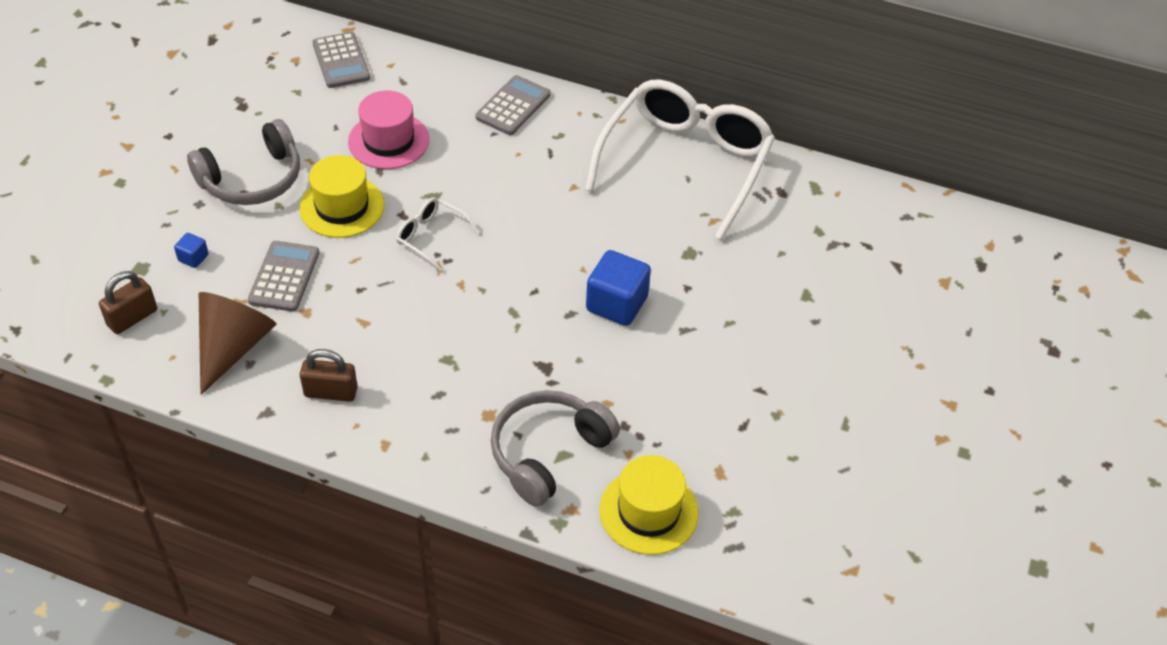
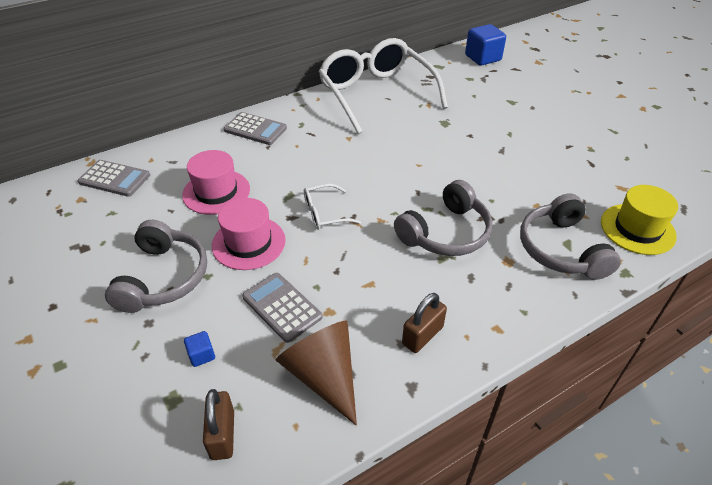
camera: 50 degrees left, 5 degrees down
(342, 207) = (248, 243): yellow hat -> pink hat
(487, 345) = (446, 233): none -> grey headphones
(513, 106) = (255, 129): grey calculator -> grey calculator turned 135 degrees clockwise
(616, 304) = (459, 165): blue cube -> blue cube (483, 58)

